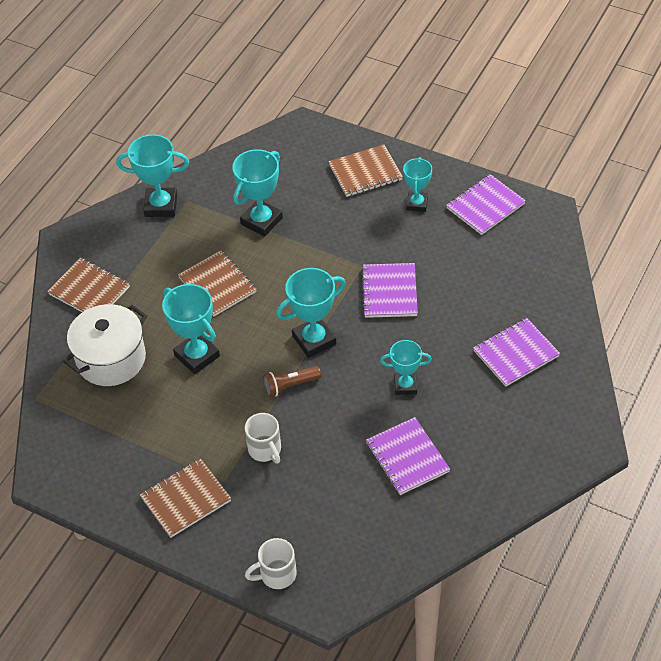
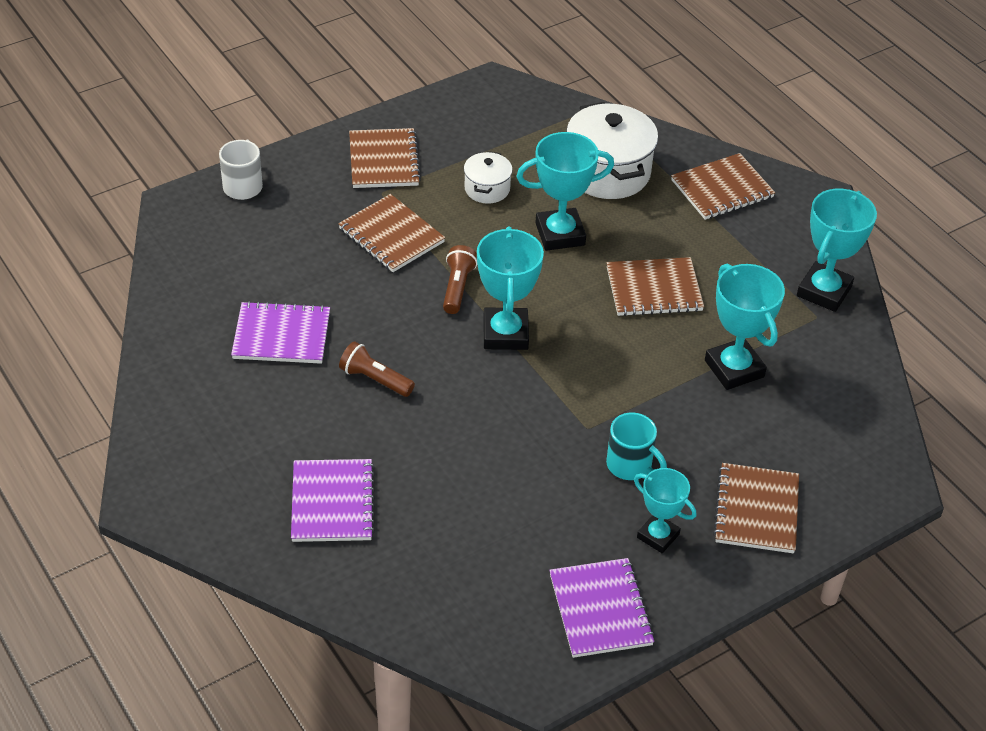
camera: 115 degrees right, 5 degrees down
(176, 419) = (487, 189): none -> white pot
(265, 449) = (391, 235): white mug -> brown notebook
(375, 235) = (630, 465): none -> turquoise mug
(389, 292) = (525, 433): purple notebook -> none
(405, 386) = (375, 379): turquoise trophy -> brown flashlight

